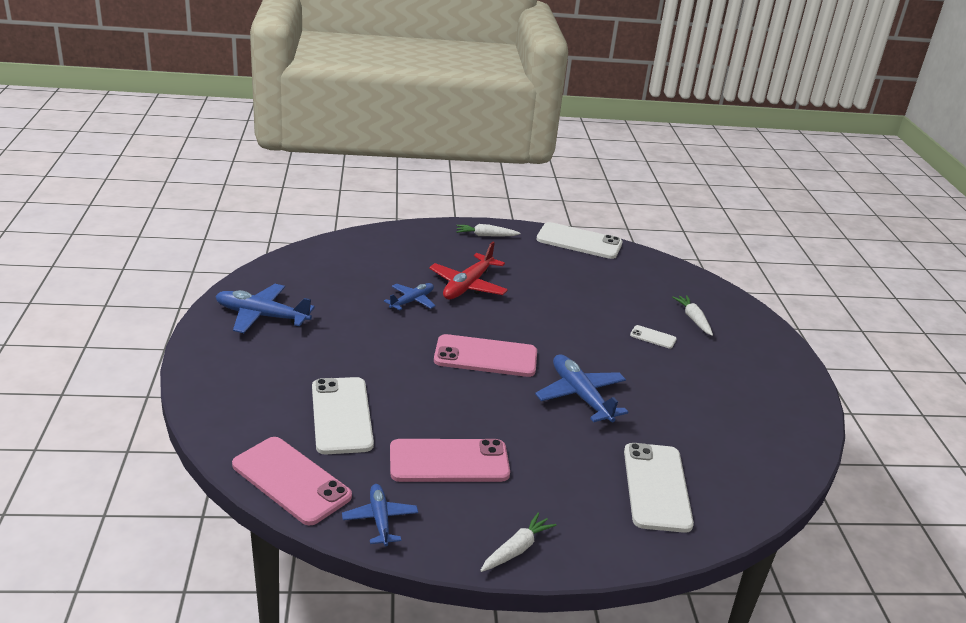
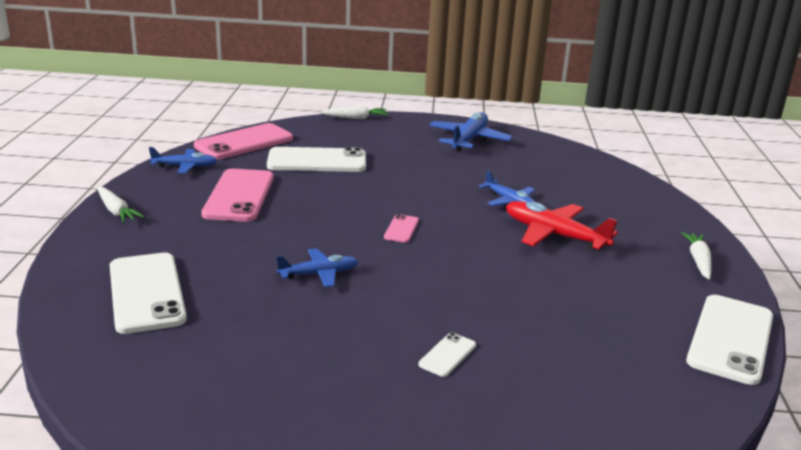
camera: 100 degrees right, 5 degrees down
(485, 357) = (401, 229): pink phone -> pink phone, size x0.46
(581, 396) = (318, 274): blue plane -> blue plane, size x0.63
(656, 487) = (146, 293): white phone -> white phone turned 60 degrees clockwise
(693, 319) = (505, 411): white carrot -> white carrot (355, 118)

